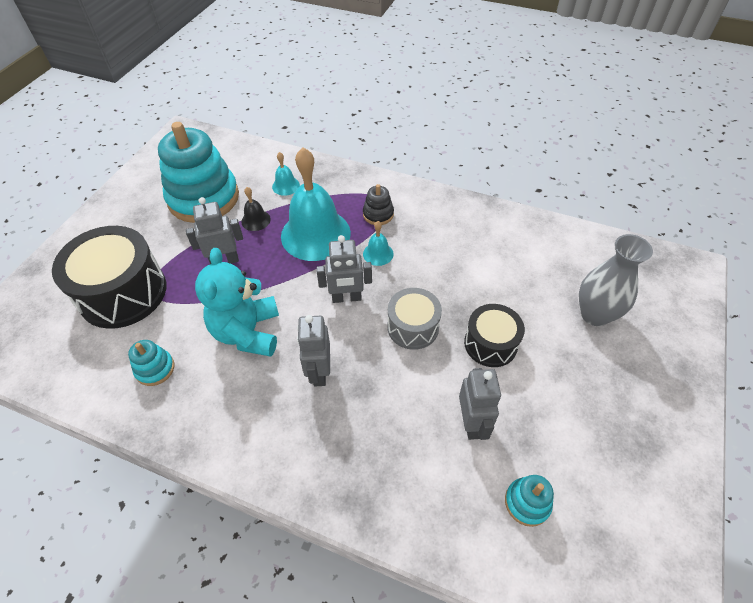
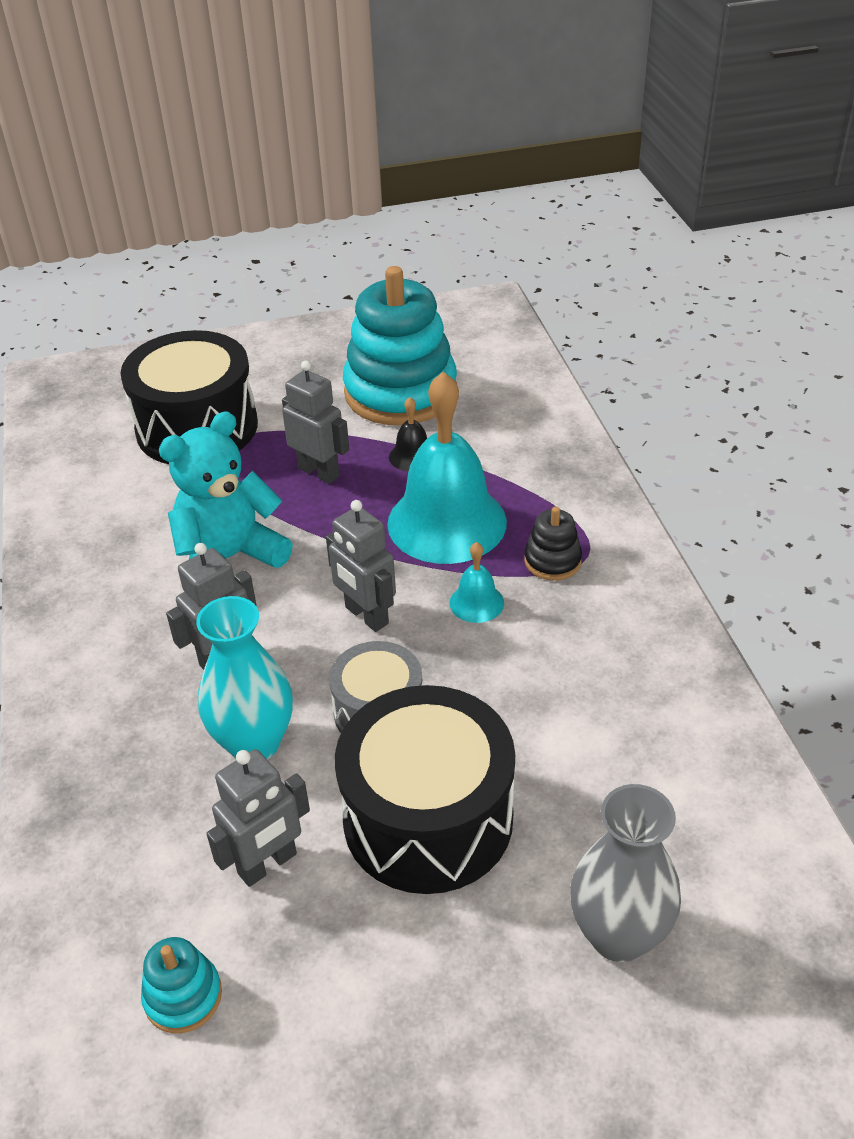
camera: 55 degrees right, 10 degrees down
(155, 369) = (117, 518): turquoise stacking toy -> none
(286, 186) = (503, 444): turquoise bell -> none
(390, 389) = (254, 743): none -> turquoise vase
(490, 344) = (428, 818): black drum -> black drum, size x1.73

